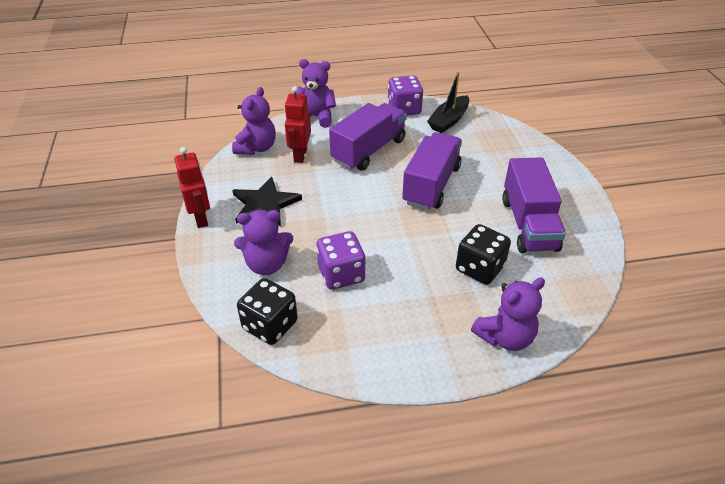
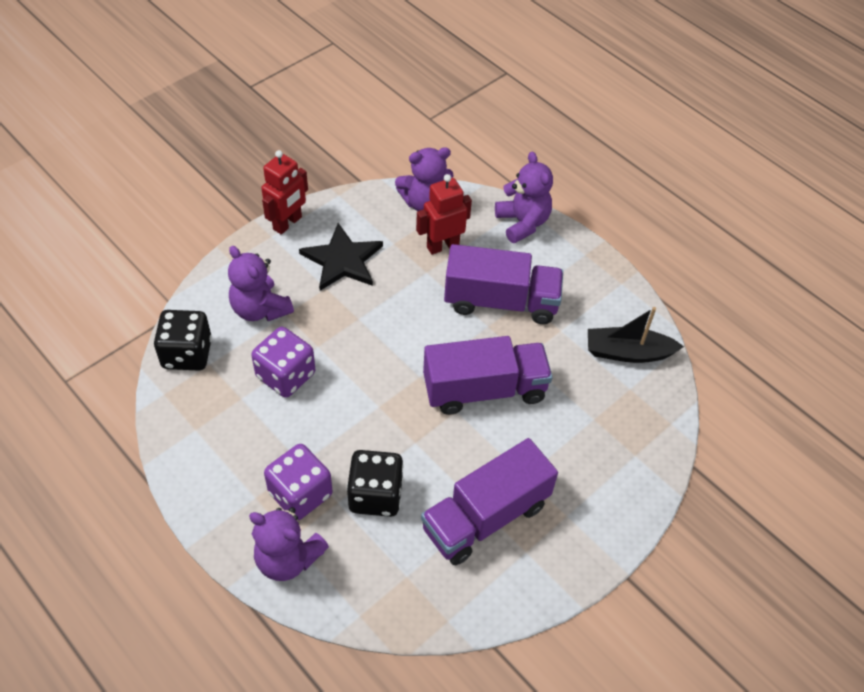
camera: 55 degrees right, 10 degrees up
(404, 109) = (612, 296): purple dice -> purple dice (300, 494)

